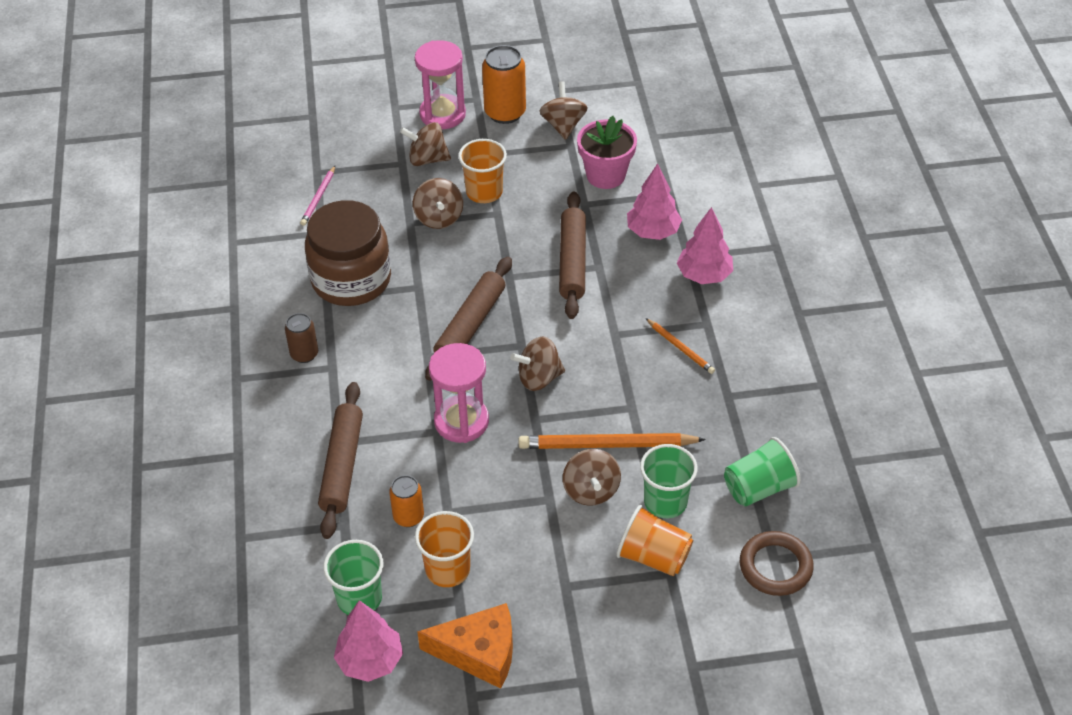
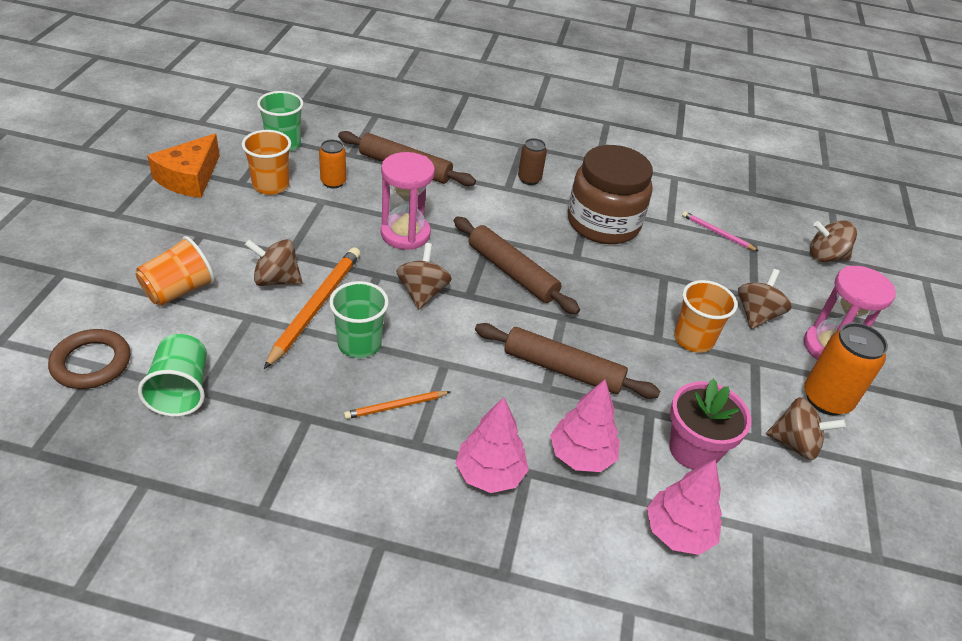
camera: 105 degrees right, 5 degrees down
(370, 661) = (231, 135): pink tree -> pink tree (678, 532)
(439, 218) = (664, 296): brown spinning top -> brown spinning top (825, 256)
(665, 502) = (224, 319): green cup -> green cup (359, 344)

